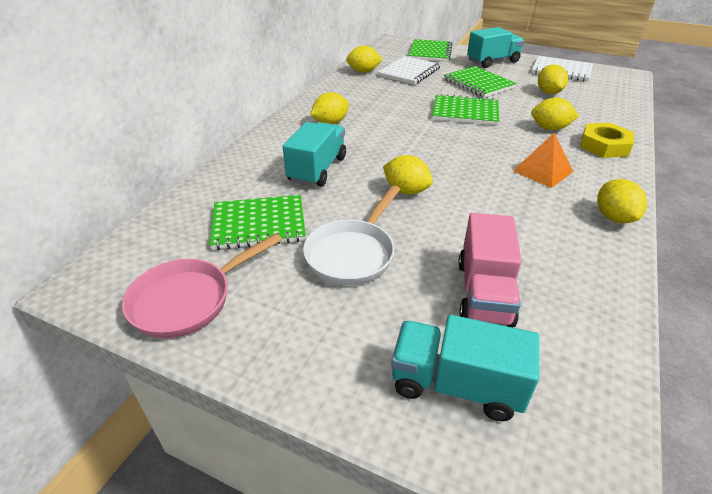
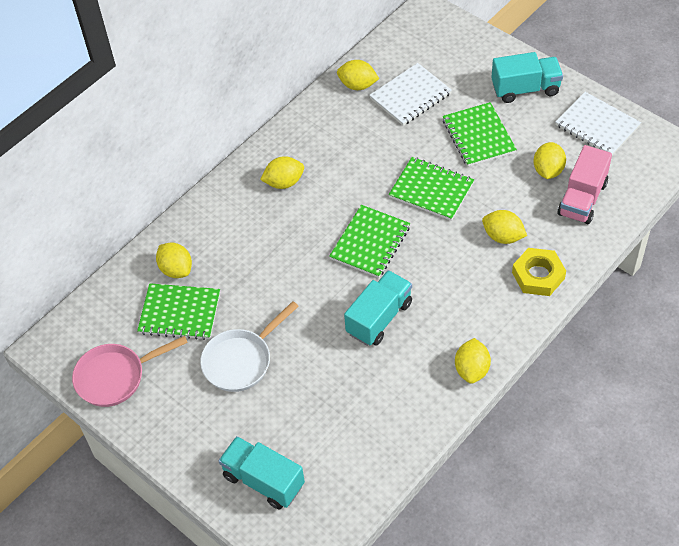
camera: 20 degrees right, 15 degrees up
(317, 169) = (247, 254): turquoise truck -> turquoise truck (379, 318)
(406, 191) = (313, 299): yellow lemon -> yellow lemon (176, 269)
(430, 52) = (459, 52): green notebook -> green notebook (370, 243)
(484, 292) = (319, 418): pink truck -> pink truck (582, 199)
(542, 171) = (451, 299): orange pyramid -> none

